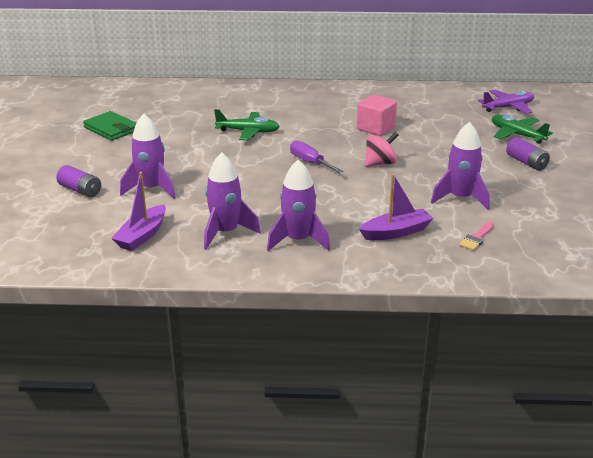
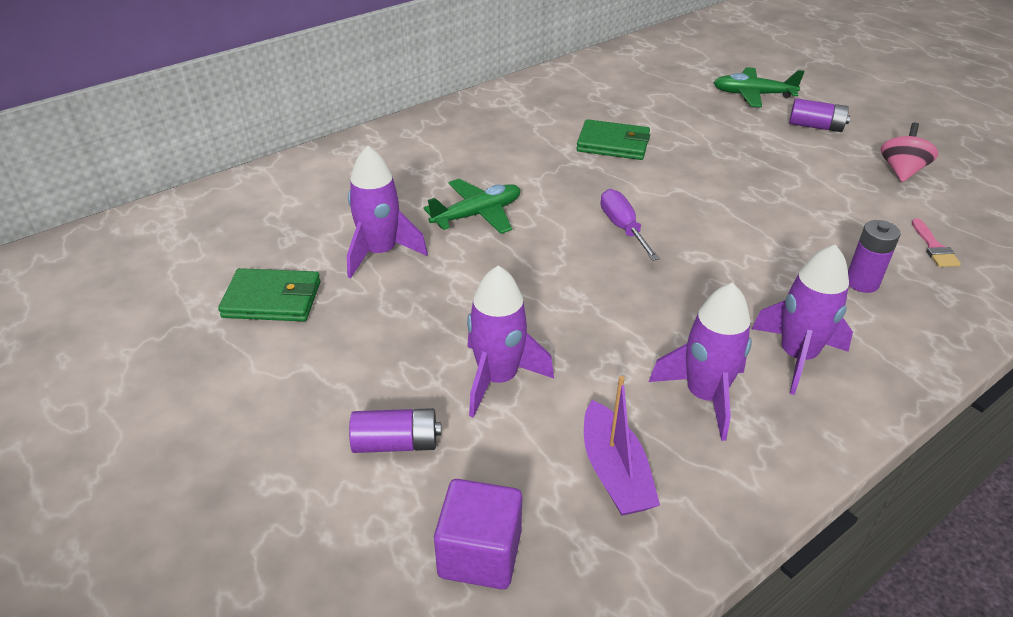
camera: 40 degrees left, 10 degrees up
(54, 232) = (480, 554): none -> purple cube
(310, 162) = (623, 227): purple screwdriver -> purple screwdriver turned 60 degrees clockwise
(376, 128) = (613, 144): pink cube -> green wallet
(380, 163) = (695, 192): pink spinning top -> pink spinning top (901, 171)
(396, 232) = (862, 282): purple boat -> purple battery
(460, 198) = (839, 202): purple rocket -> purple rocket (380, 252)
(508, 107) = (691, 63): purple plane -> none

